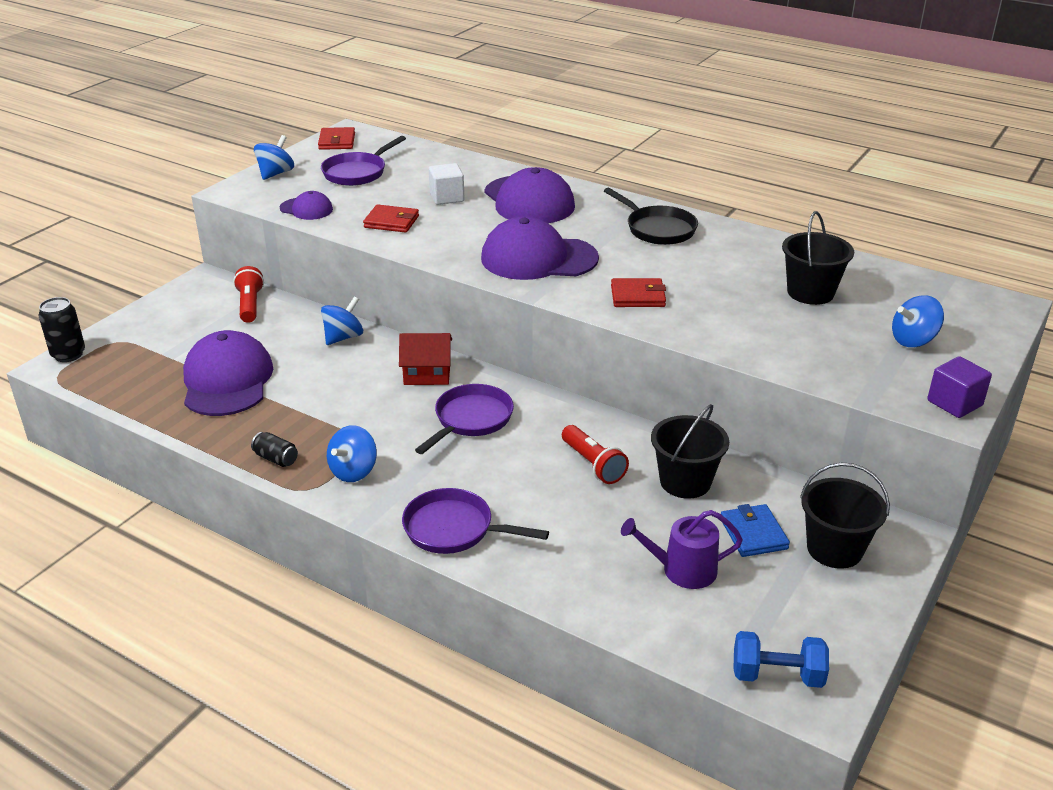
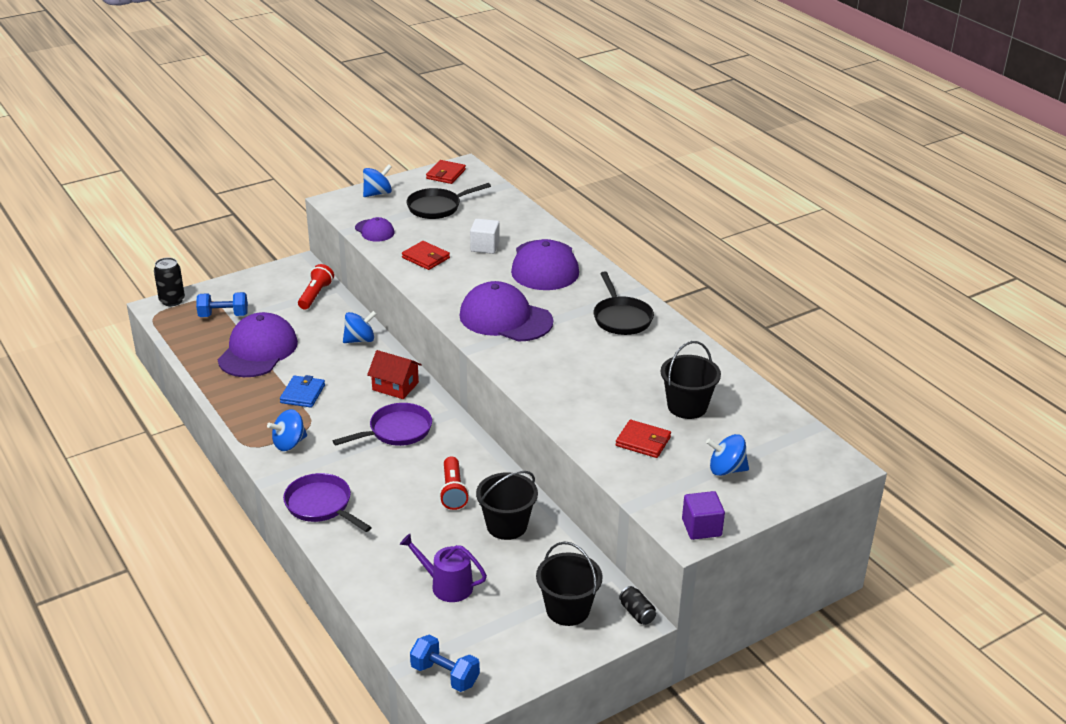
camera: 25 degrees right, 0 degrees up
(151, 354) = (223, 315): none -> blue dumbbell
(276, 459) = (247, 418): black can -> black can (637, 613)
(357, 173) = (437, 207): purple pan -> black pan
(638, 296) = (549, 371): red wallet -> red wallet (643, 441)
(753, 534) = (520, 578): blue wallet -> blue wallet (303, 394)

